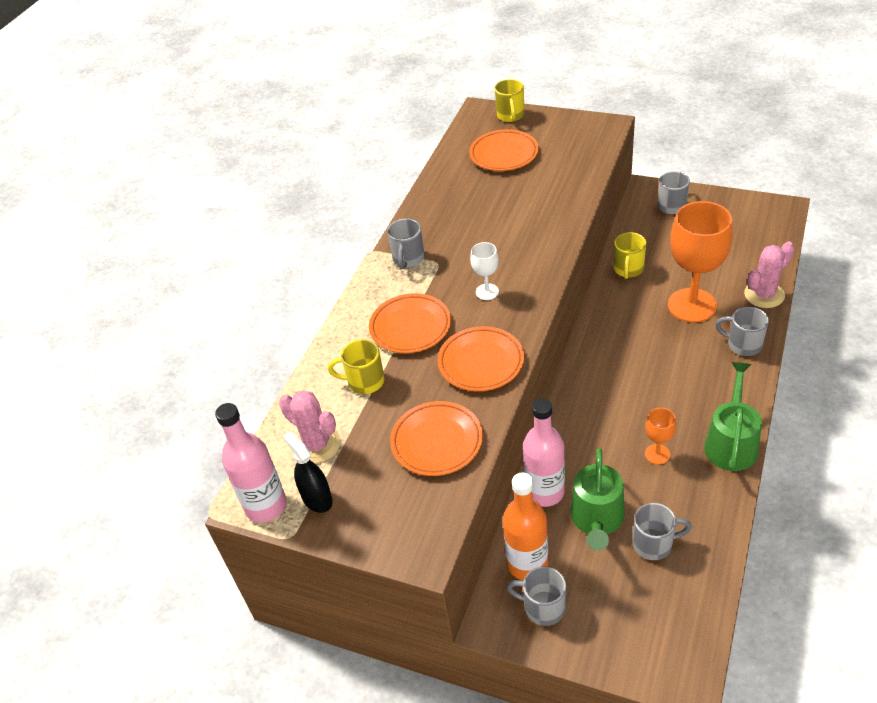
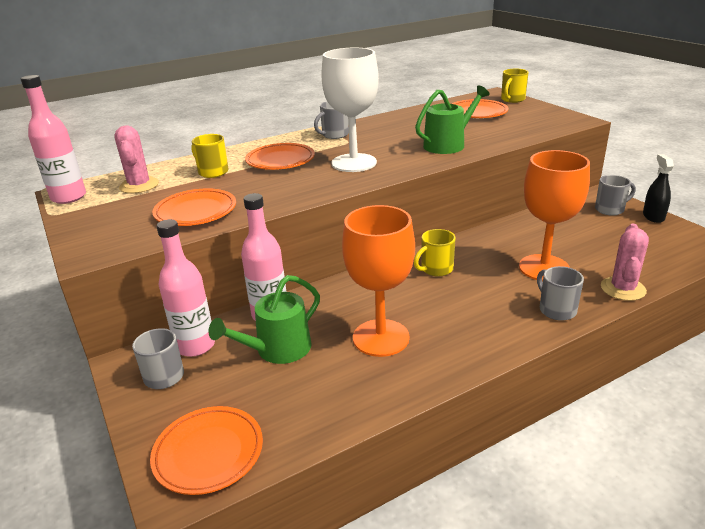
camera: 35 degrees right, 15 degrees down
(317, 499) = (94, 206): black spray bottle -> black spray bottle (653, 216)
(481, 362) = (289, 190): orange plate -> orange plate (208, 453)
(487, 292) = (354, 163): white goblet -> white goblet, size x2.20
(527, 564) = (195, 346): orange bottle -> pink bottle
(628, 269) = (519, 229): yellow mug -> yellow mug (436, 269)
(654, 544) = (293, 389): grey mug -> none
(657, 454) = (381, 338): orange goblet -> orange goblet, size x2.20
(731, 443) = (451, 364): green watering can -> green watering can (448, 145)
(764, 295) = (623, 289): pink cactus -> pink cactus turned 75 degrees counterclockwise

